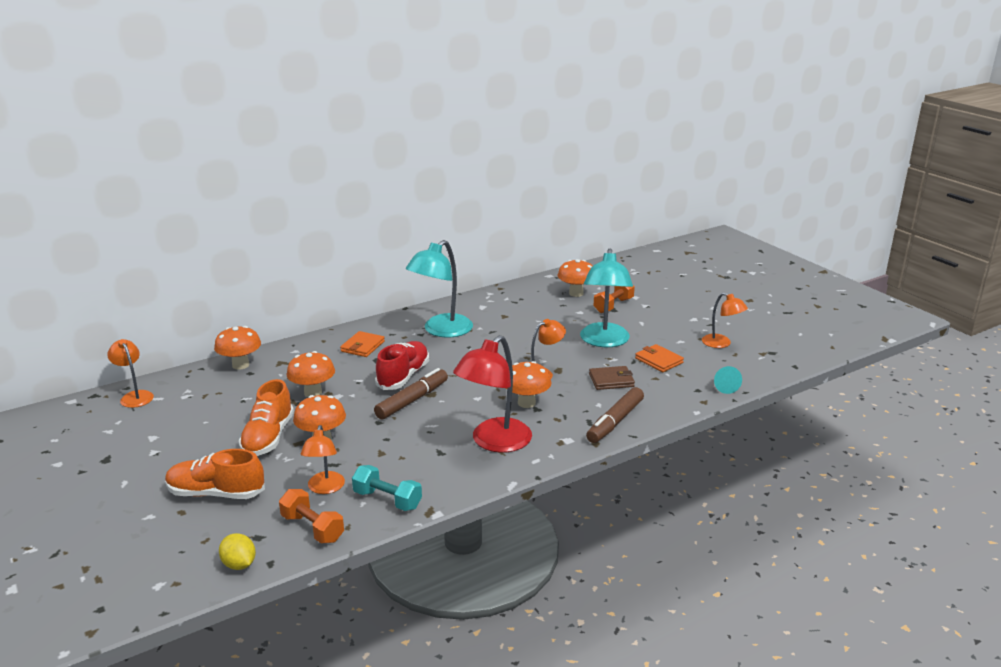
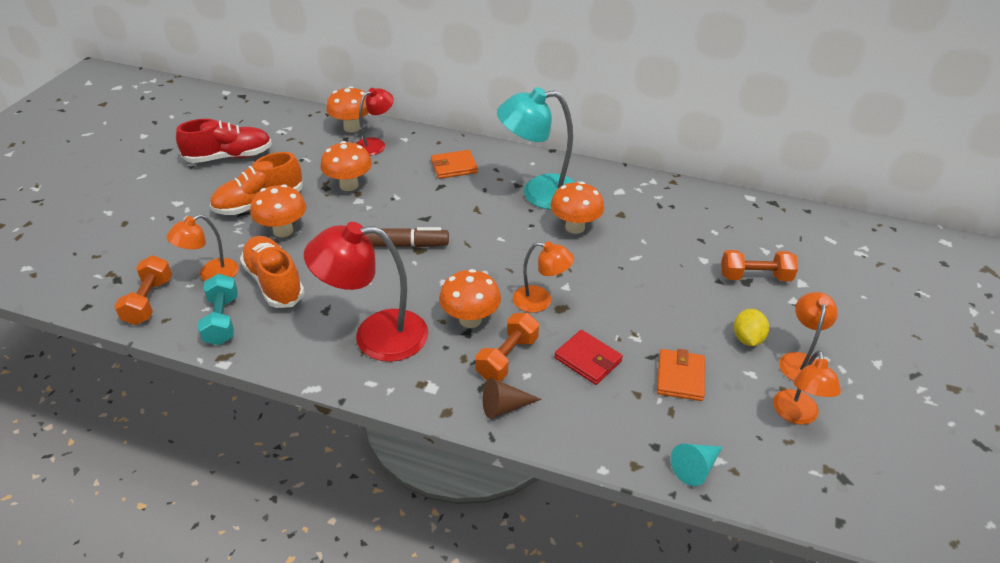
camera: 50 degrees right, 15 degrees up
(134, 396) = (258, 111): orange lamp -> orange lamp (800, 361)
(216, 493) = (160, 224): orange shoe -> orange shoe (274, 282)
(239, 564) = (74, 291): yellow lemon -> yellow lemon (747, 339)
(281, 364) = (375, 144): none -> red lamp
(403, 376) = (430, 217): red shoe -> red shoe (229, 157)
(576, 293) = (740, 236): orange mushroom -> orange mushroom (575, 227)
(576, 404) = (507, 358): none -> orange dumbbell
(604, 341) = (665, 311): turquoise lamp -> none
(611, 380) = (588, 359): brown wallet -> red wallet
(615, 422) = (504, 407): brown marker -> brown cone

